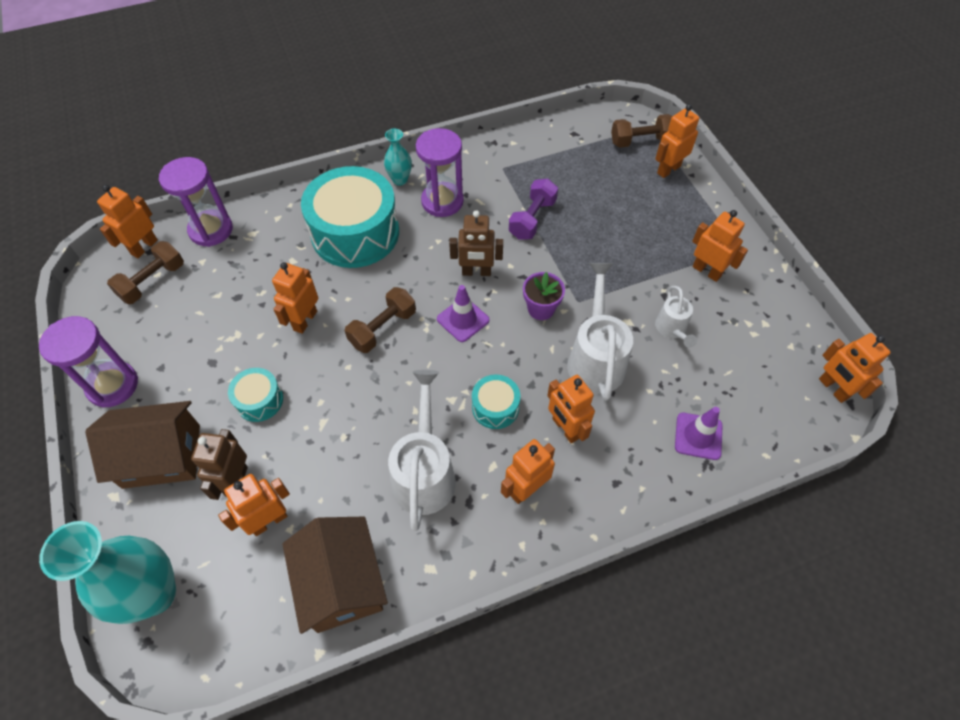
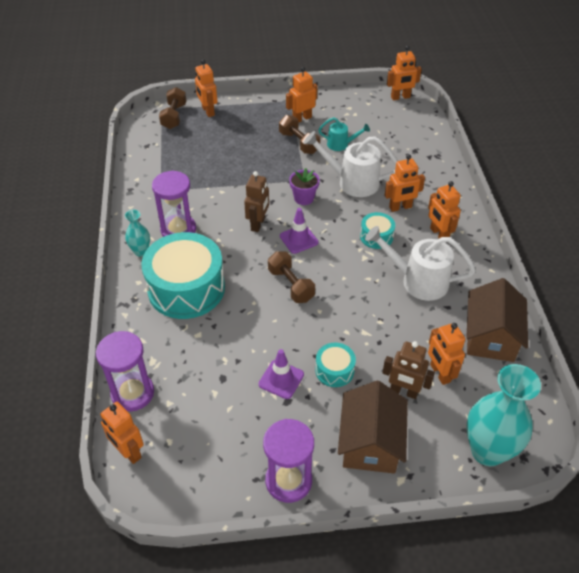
camera: 75 degrees left, 10 degrees down
(152, 281) = (177, 445): brown dumbbell -> brown dumbbell (299, 143)
(305, 320) = (266, 332): orange robot -> none
(341, 583) = (490, 336): brown house -> brown house turned 75 degrees counterclockwise
(532, 219) = (221, 185): purple dumbbell -> none
(672, 329) = (341, 144): white watering can -> turquoise watering can
(698, 436) = (418, 154): purple traffic cone -> purple traffic cone (281, 379)

